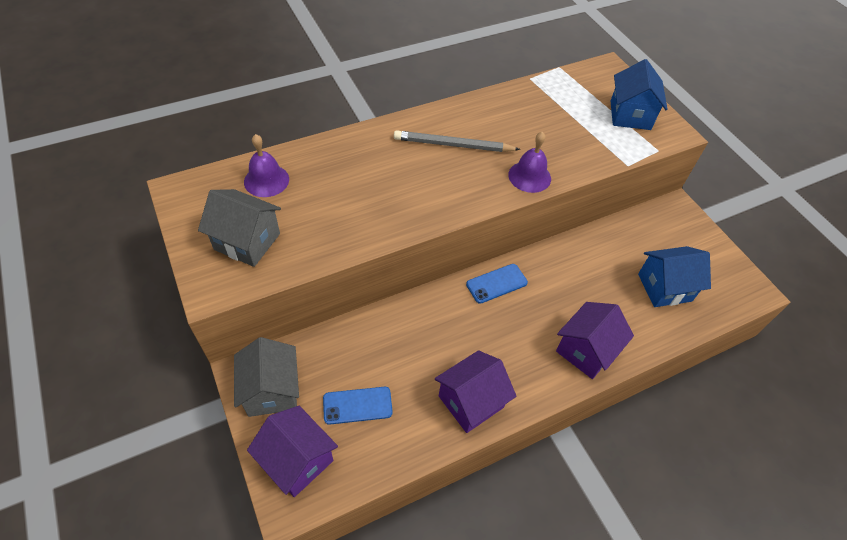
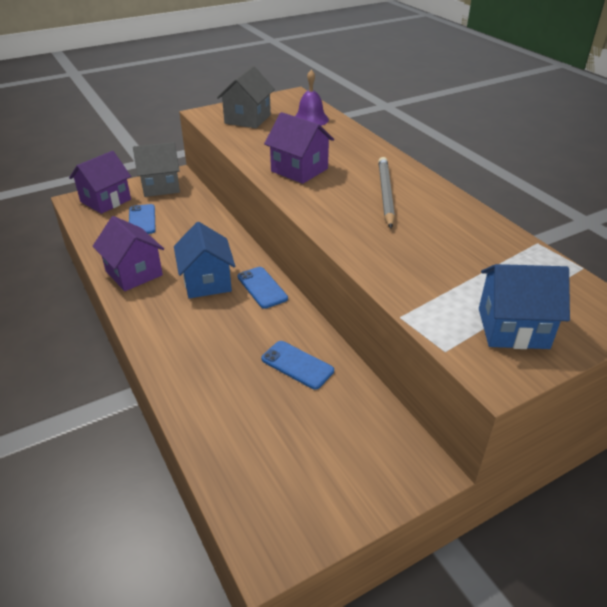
camera: 90 degrees right, 15 degrees down
(529, 176) = (353, 239): purple bell -> none
(586, 350) = (177, 349): purple house -> purple house (299, 170)
(595, 264) = (297, 365): none -> blue phone
(664, 287) = (266, 431): blue house -> blue house (207, 282)

